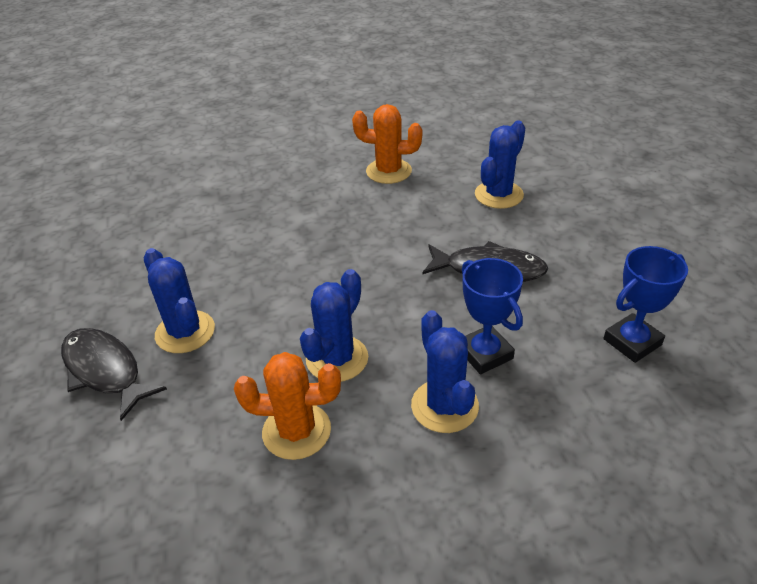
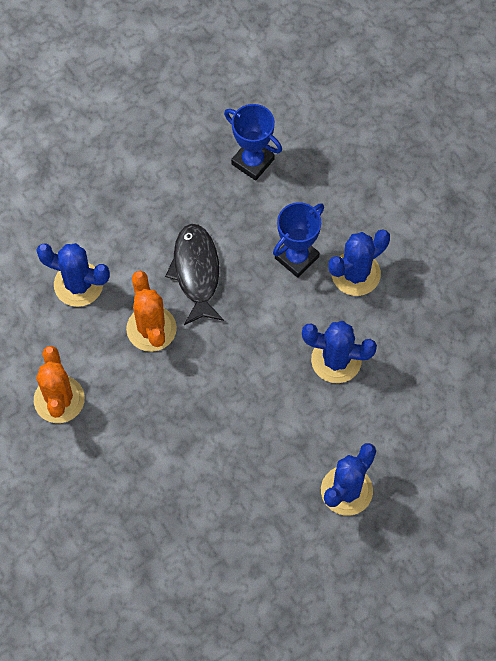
camera: 110 degrees left, 25 degrees up
(105, 371) = (407, 531): black fish -> none
(296, 431) = (411, 363): orange cactus -> orange cactus (151, 329)

